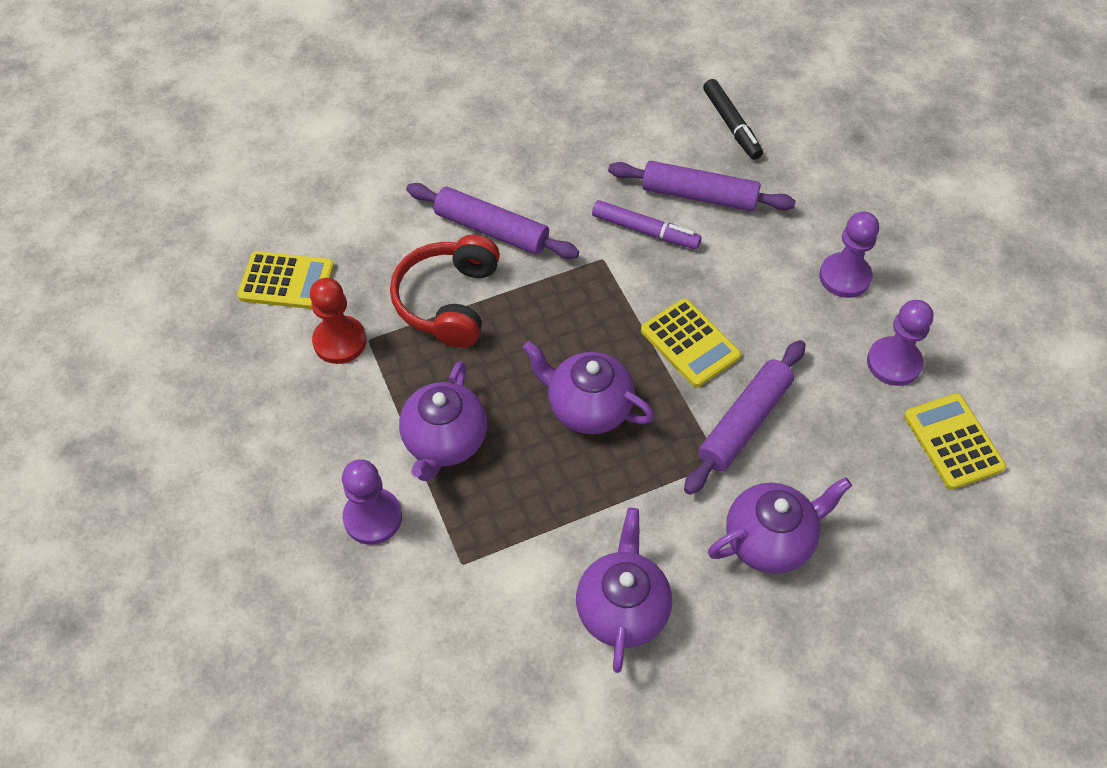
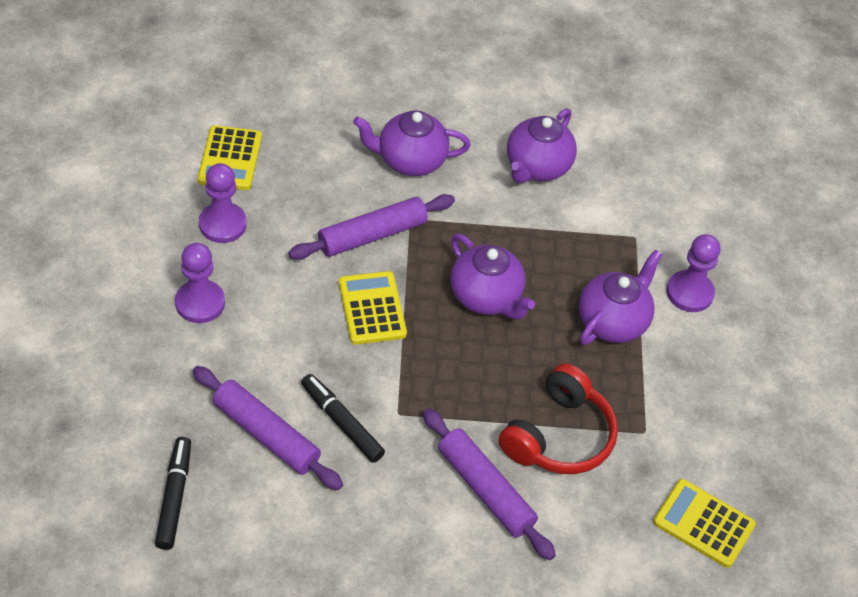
camera: 160 degrees left, 5 degrees down
(340, 341) = (671, 442): red pawn -> none
(645, 231) = (342, 422): purple marker -> black marker

